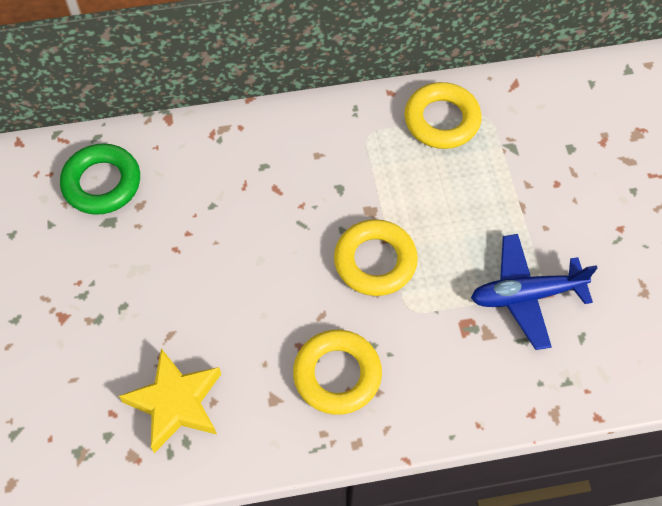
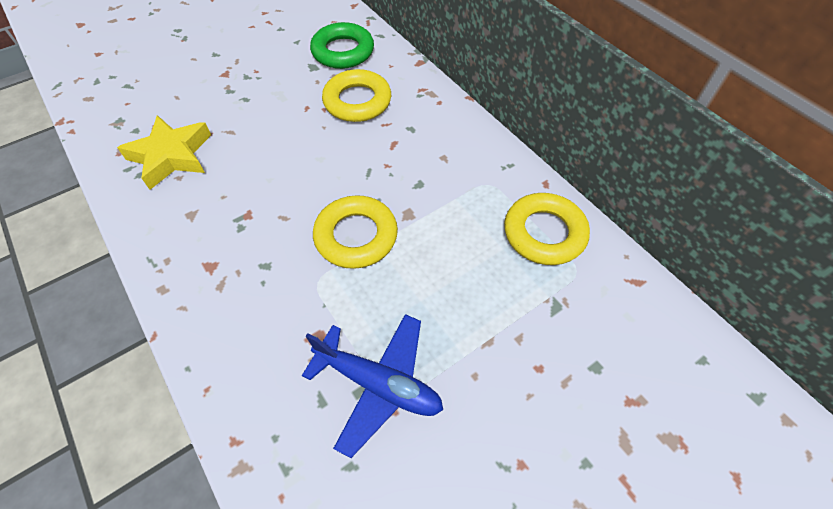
camera: 65 degrees right, 5 degrees down
(337, 375) = (227, 249): yellow ring -> yellow ring (357, 101)
(526, 295) = (378, 384): blue plane -> blue plane turned 150 degrees clockwise

